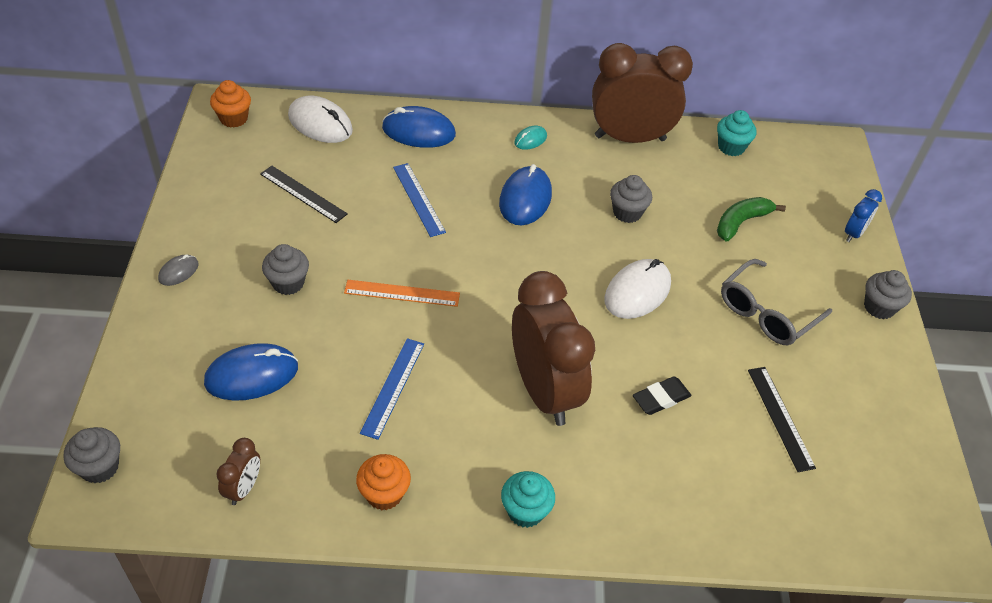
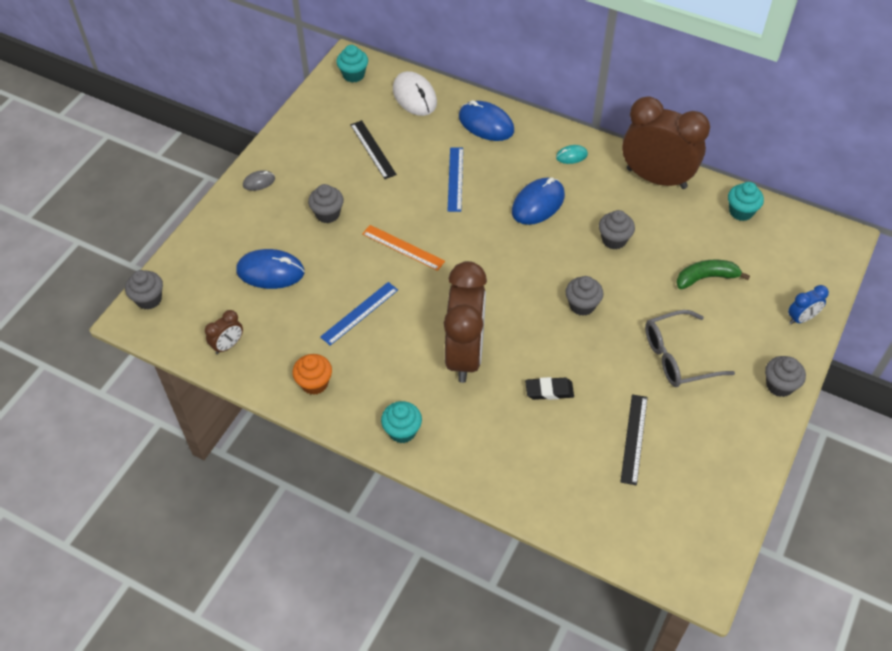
camera: 30 degrees right, 5 degrees up
(234, 118) = (353, 75): orange cupcake -> turquoise cupcake
(637, 292) = (582, 305): white mouse -> grey cupcake

